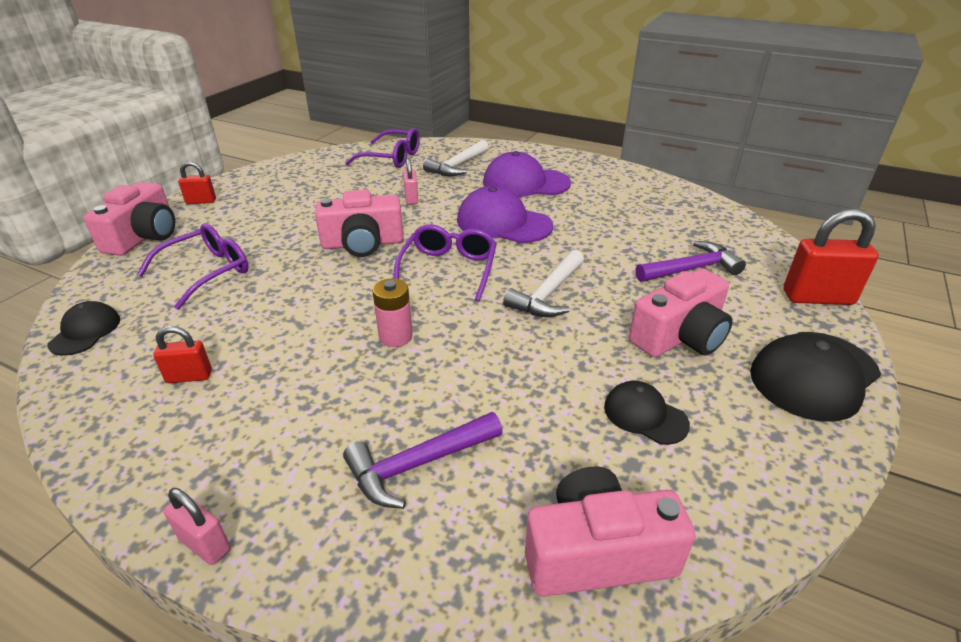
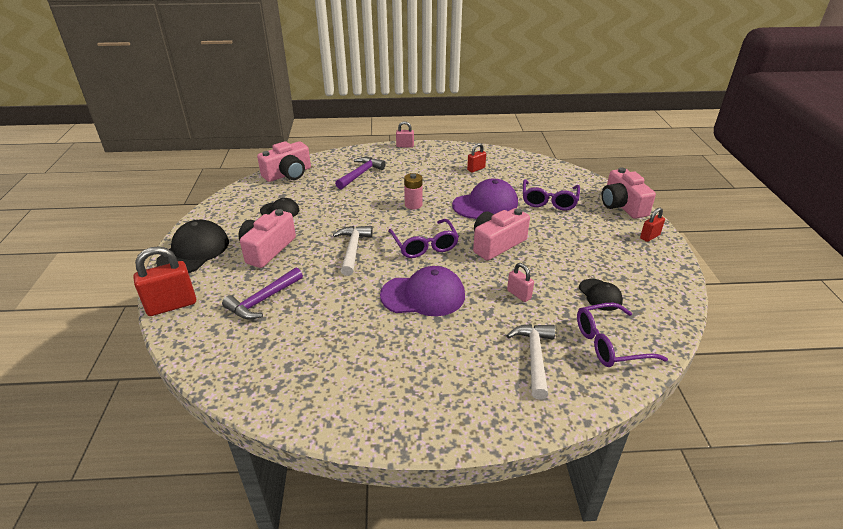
camera: 150 degrees right, 0 degrees up
(85, 331) = (545, 167): black cap -> black cap (600, 295)
(525, 183) = (445, 356): purple cap -> purple cap (485, 204)

